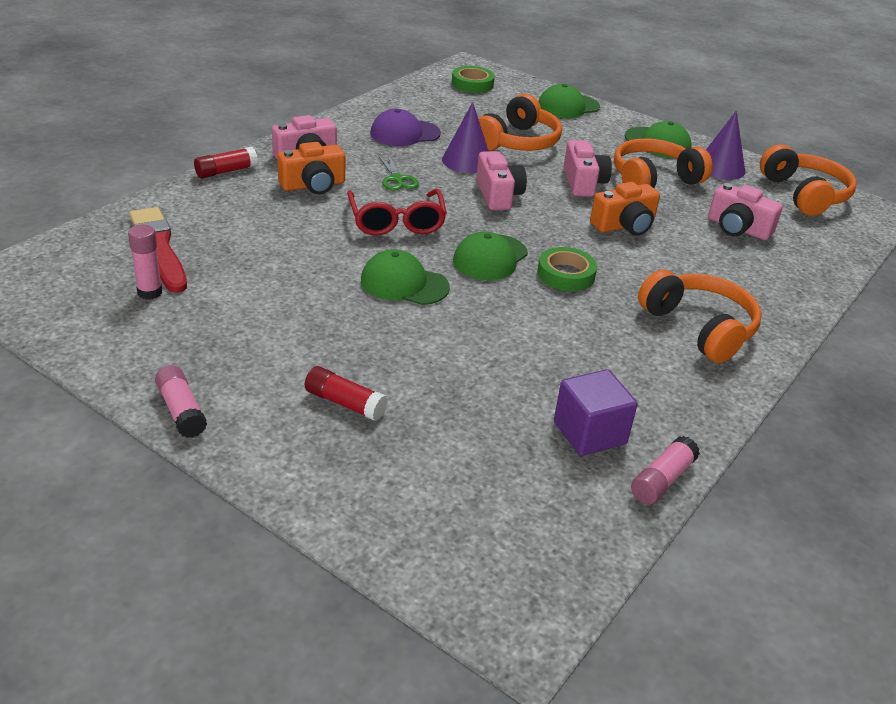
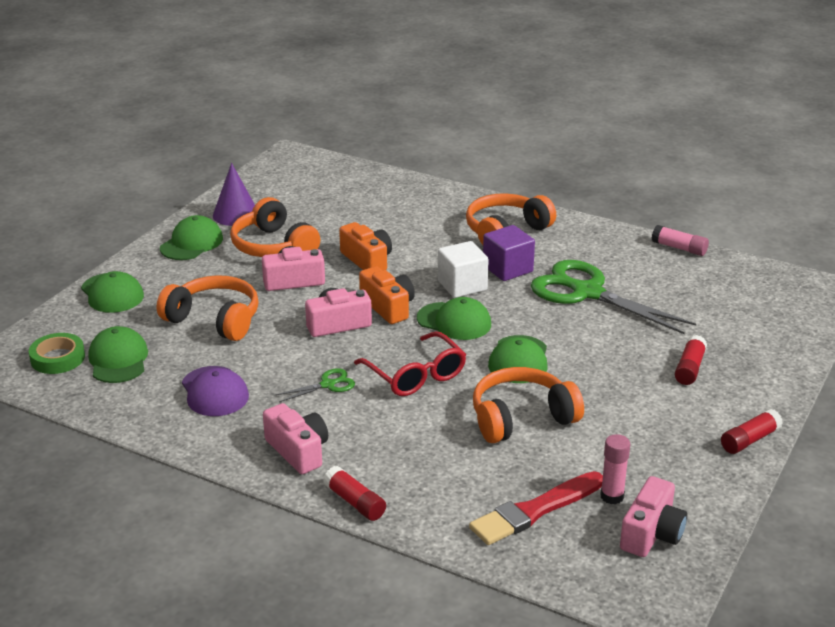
camera: 95 degrees left, 5 degrees down
(181, 410) = (749, 440): pink glue stick -> red glue stick
(313, 185) = (363, 435): orange camera -> orange camera (388, 307)
(396, 222) = (416, 375): red glasses -> red glasses turned 75 degrees clockwise
(464, 103) = (118, 359): none -> green cap
(467, 161) = (270, 347): purple cone -> none
(540, 361) = (587, 292): none -> green scissors
(566, 274) = (462, 285): green tape -> white cube
(589, 433) = (653, 272): purple cube -> purple cube (507, 269)
(738, 228) = (348, 211): pink camera -> pink camera (651, 533)
(804, 194) = (274, 180): orange headphones -> orange headphones (521, 418)

